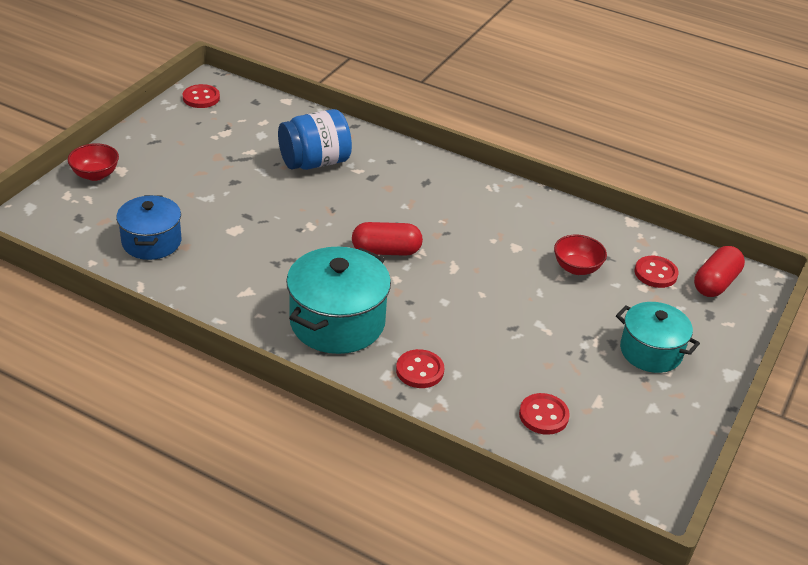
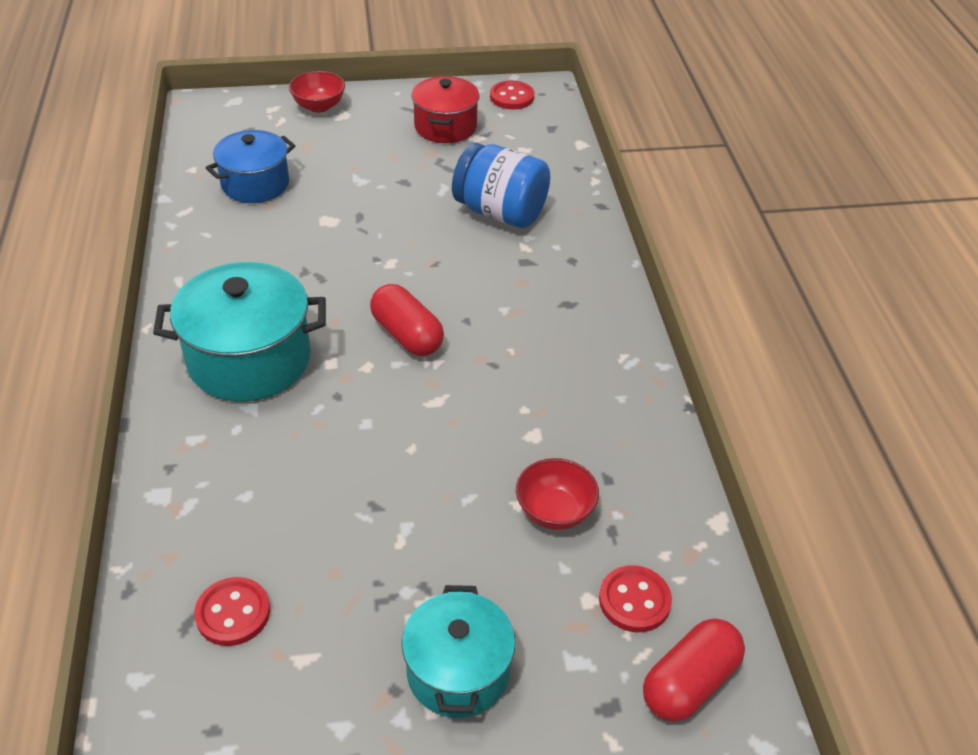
camera: 55 degrees right, 5 degrees up
(197, 137) = (445, 127): none -> red pot
(420, 370) = (224, 462): red button -> none
(715, 283) = (689, 683): red capsule -> red capsule turned 45 degrees counterclockwise

